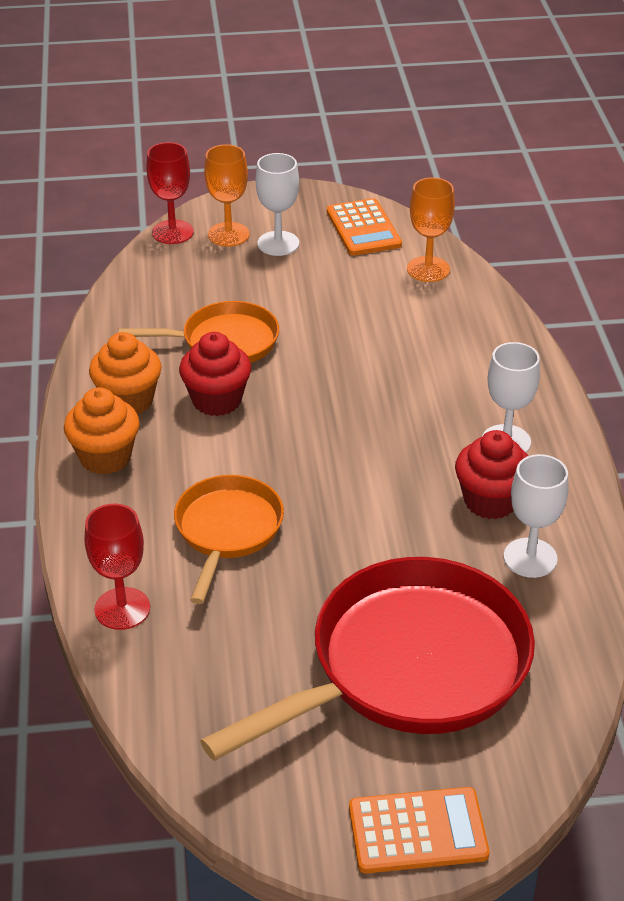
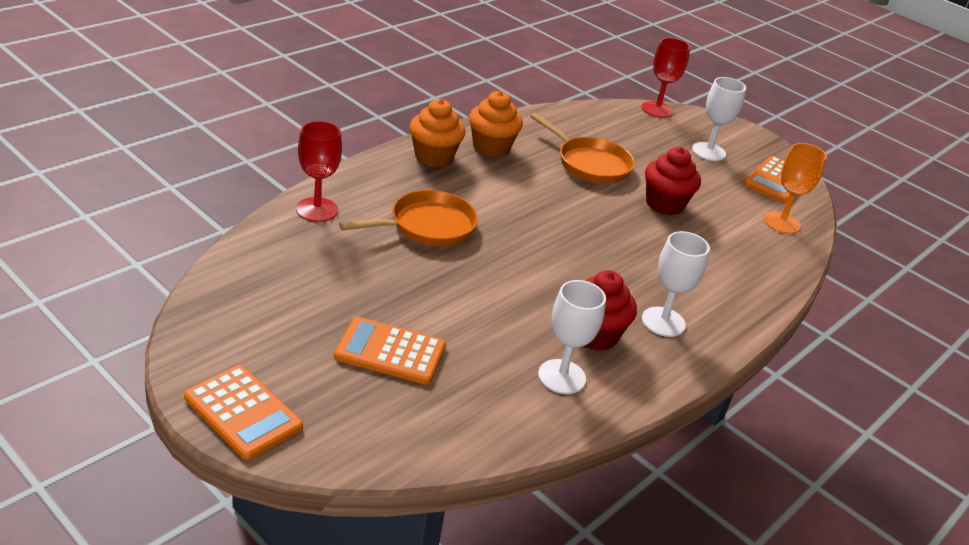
camera: 45 degrees right, 5 degrees down
(217, 400) = (535, 180): red cupcake -> red cupcake (664, 204)
(228, 234) = (687, 130): orange goblet -> none
(407, 667) = (390, 351): red pan -> orange calculator

